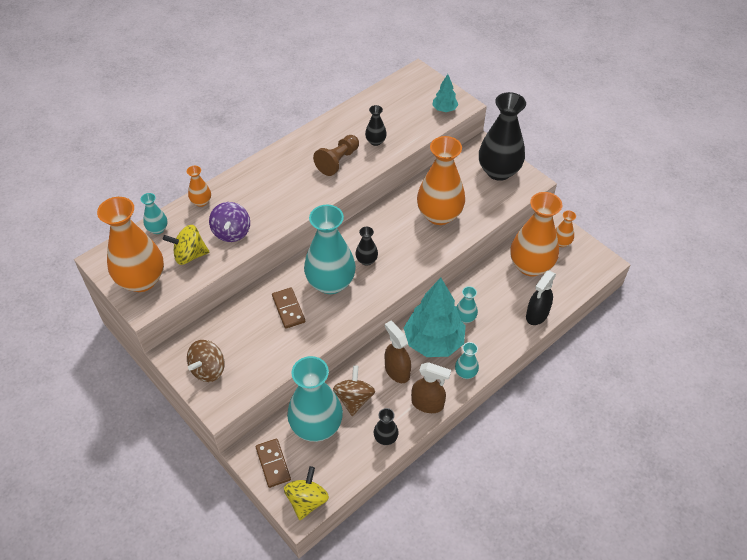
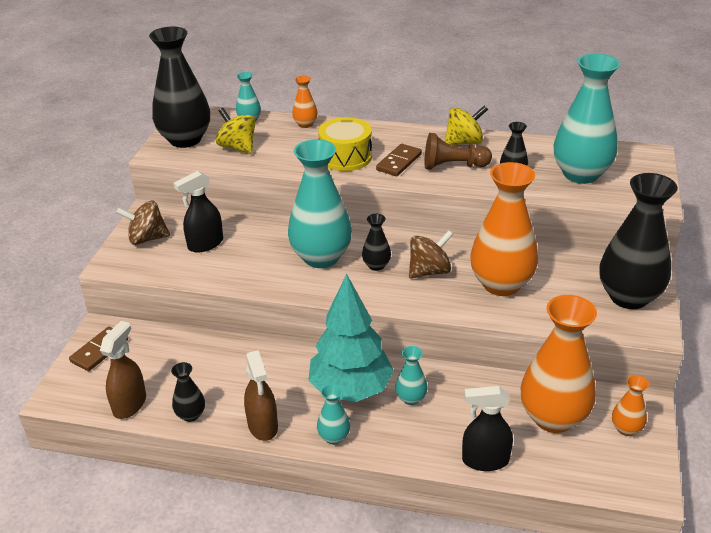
camera: 55 degrees right, 15 degrees down
(141, 280) = (185, 139): orange vase -> black vase
(232, 232) = (289, 154): purple spinning top -> none
(251, 338) = (205, 244): none -> black spray bottle
(269, 205) = (345, 157): none -> yellow drum
(288, 309) = (261, 248): brown domino -> brown domino (399, 162)
(307, 500) = (72, 395): yellow spinning top -> yellow spinning top (464, 142)
(316, 426) = (165, 357): turquoise vase -> turquoise vase (581, 174)
(354, 399) = (220, 366): brown spinning top -> brown spinning top (429, 271)
(397, 371) = (284, 380): brown spray bottle -> brown spray bottle (130, 404)
(444, 109) = (627, 193): turquoise tree -> none

